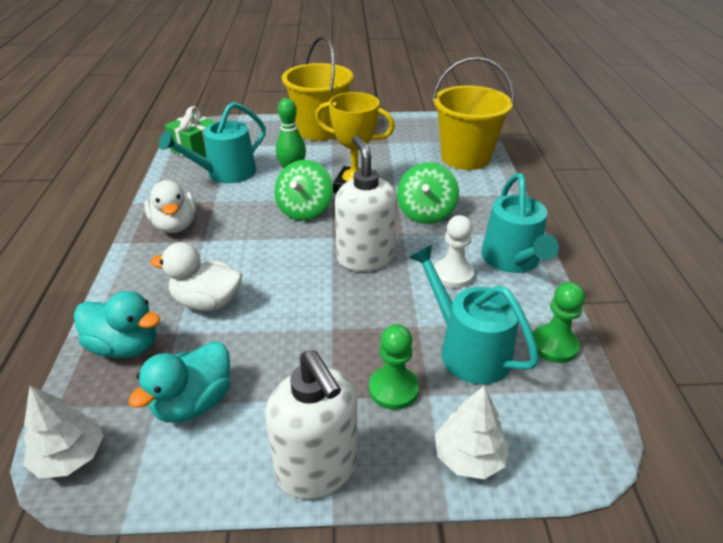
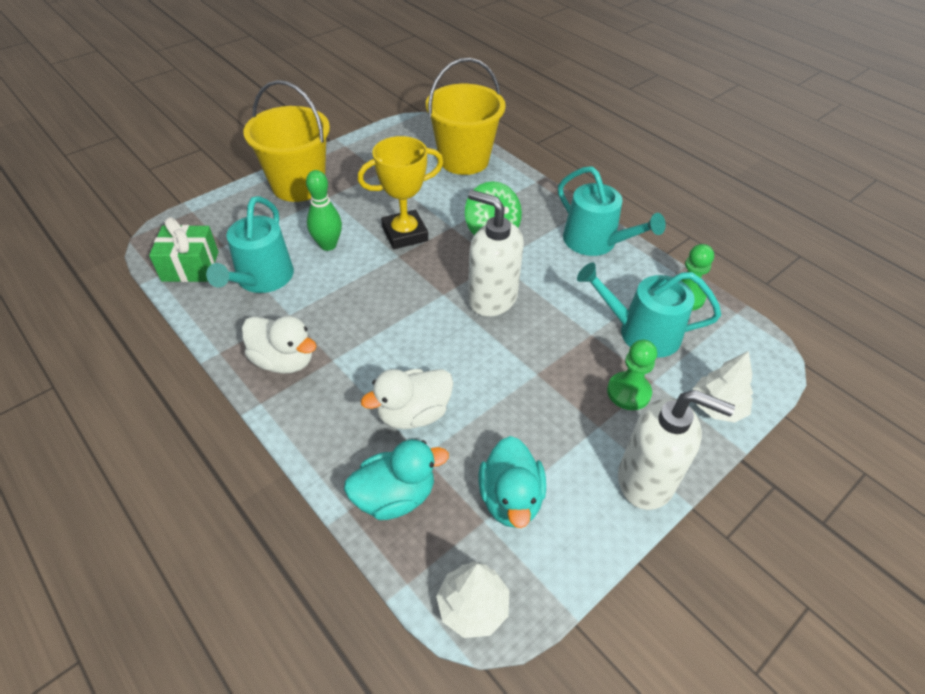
camera: 40 degrees left, 10 degrees up
(305, 210) = (389, 280): green spinning top -> none
(453, 274) = (569, 277): white pawn -> none

